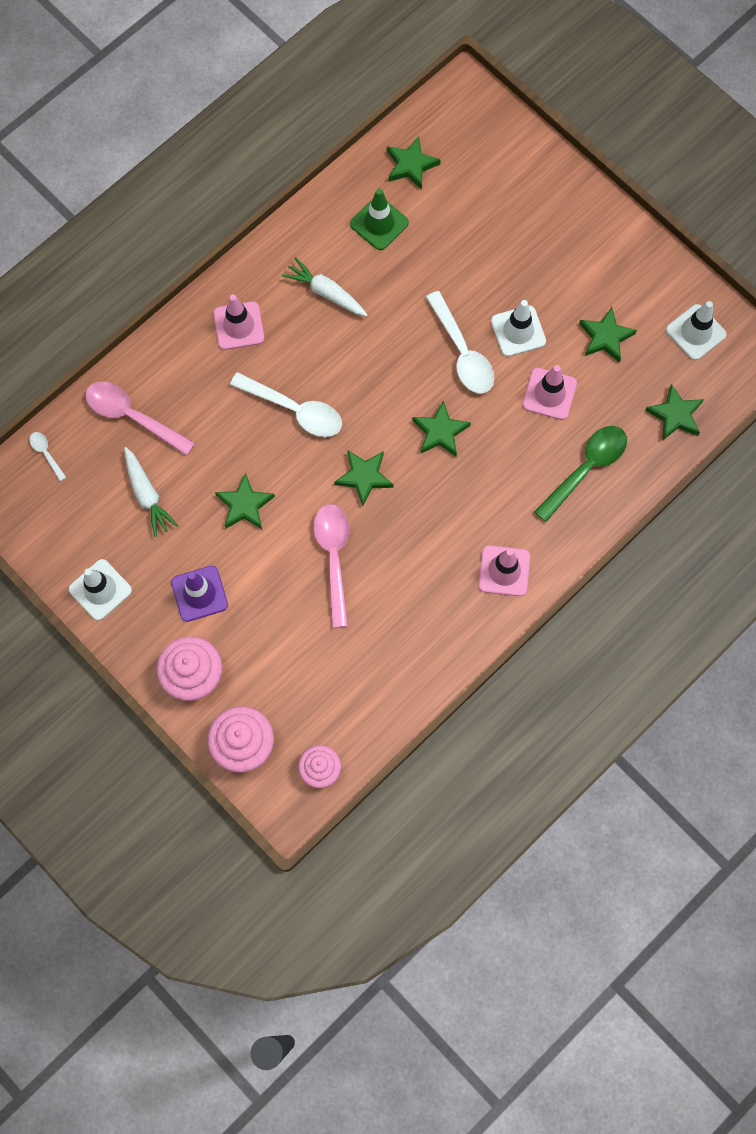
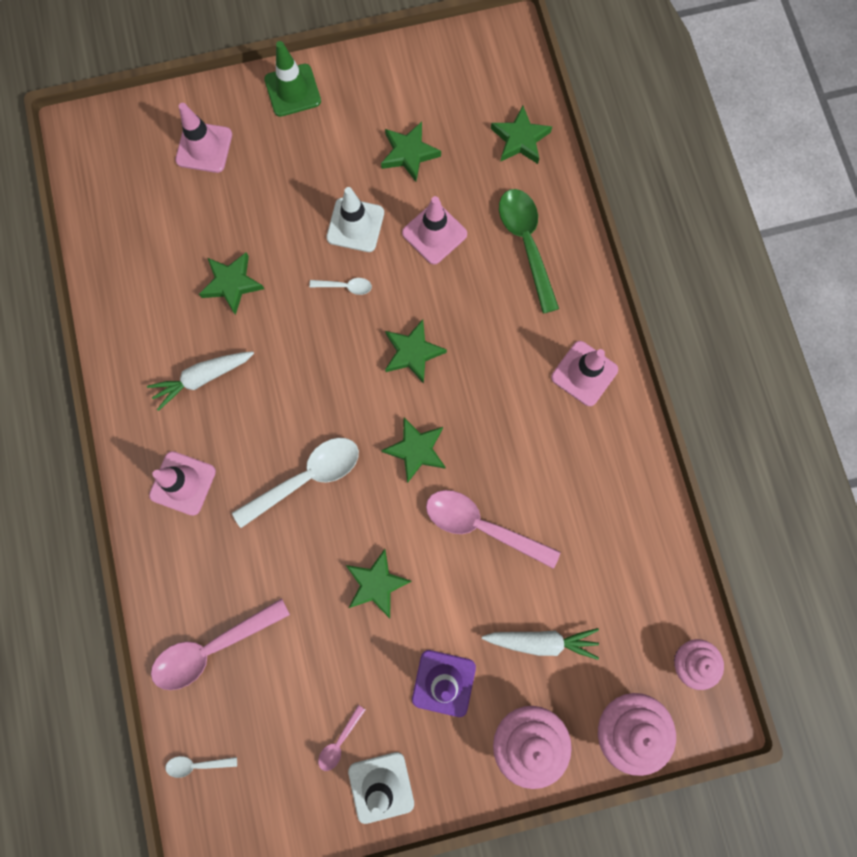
camera: 60 degrees left, 5 degrees up
(115, 542) = (339, 741): none -> pink spoon
(147, 495) = (307, 679): white carrot -> white carrot (541, 641)
(379, 223) = (164, 287): green traffic cone -> green traffic cone (293, 90)
(411, 165) = (123, 224): green star -> green star (232, 284)
(462, 352) = (345, 286): white spoon -> white spoon, size x0.47
(510, 184) = (204, 147): none -> pink traffic cone
(696, 332) = (452, 76): white traffic cone -> none

